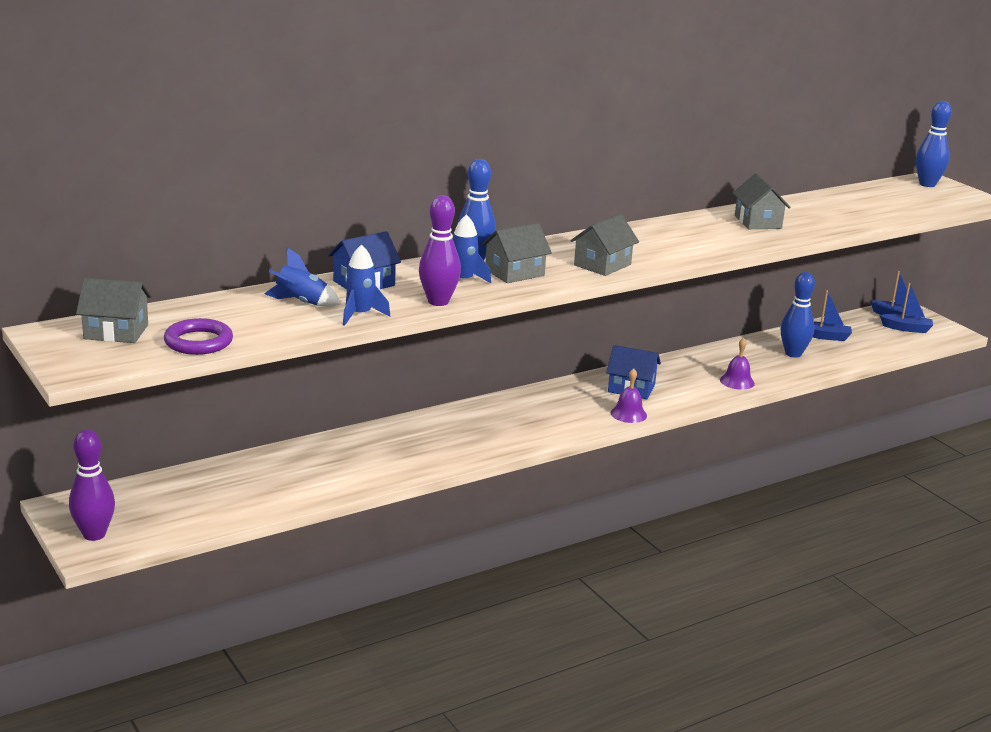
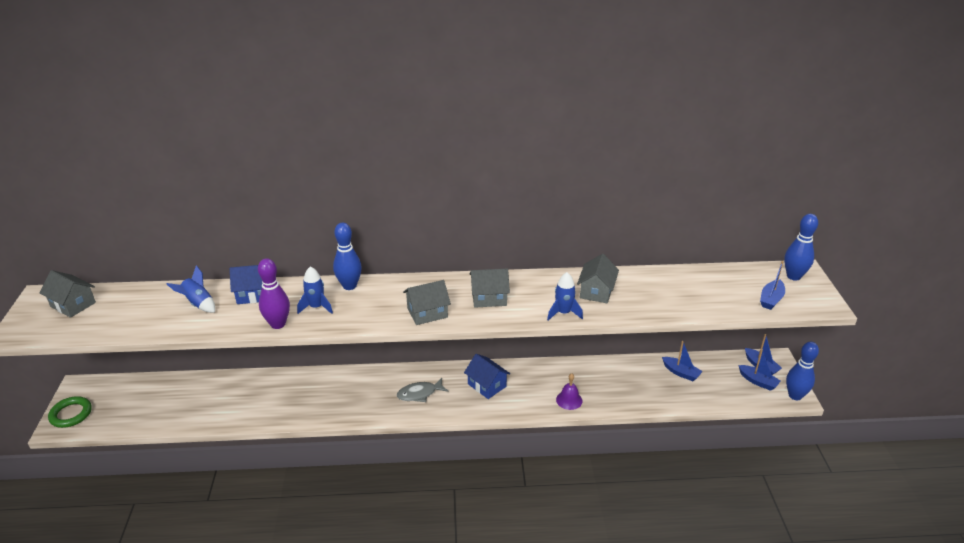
camera: 30 degrees right, 10 degrees up
(94, 534) = (71, 414): purple bowling pin -> green ring
(198, 342) = (102, 326): purple ring -> none
(360, 315) = (217, 325): blue rocket -> blue rocket (563, 313)
(514, 273) = (359, 307): grey house -> grey house (489, 298)
(561, 412) = (419, 394): none -> grey fish
(628, 414) = (462, 409): purple bell -> none
(793, 354) = (638, 384): blue bowling pin -> blue bowling pin (795, 395)
(929, 203) = (771, 299): none -> blue boat

